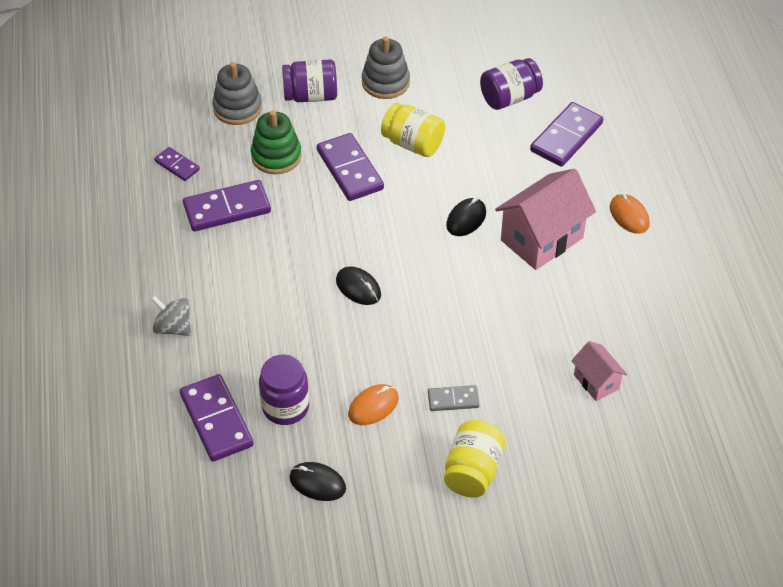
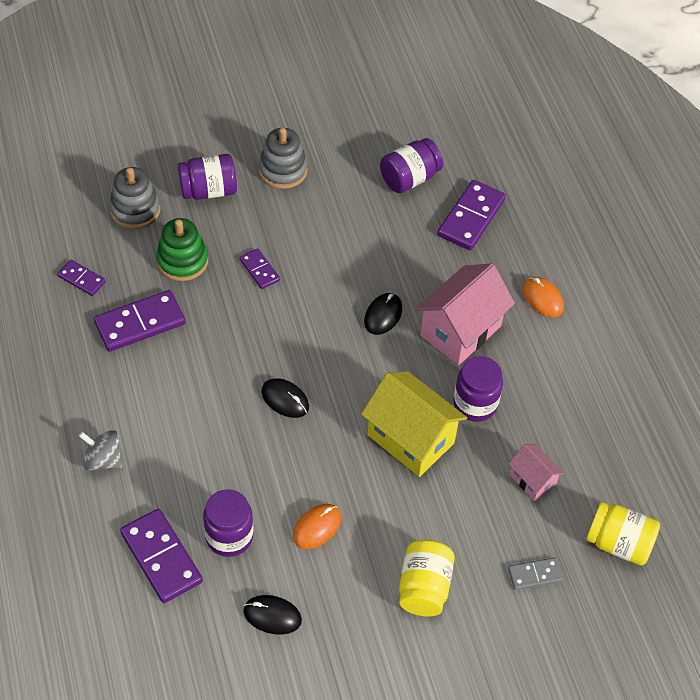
camera: 10 degrees left, 5 degrees up
(350, 170) = (259, 270): purple domino -> purple domino, size x0.55
(413, 144) = (319, 236): yellow jar -> yellow jar (618, 543)
(453, 399) = (395, 512): grey domino -> grey domino (534, 574)
(478, 333) = (410, 439): none -> yellow house
(547, 307) = (475, 404): none -> purple jar

